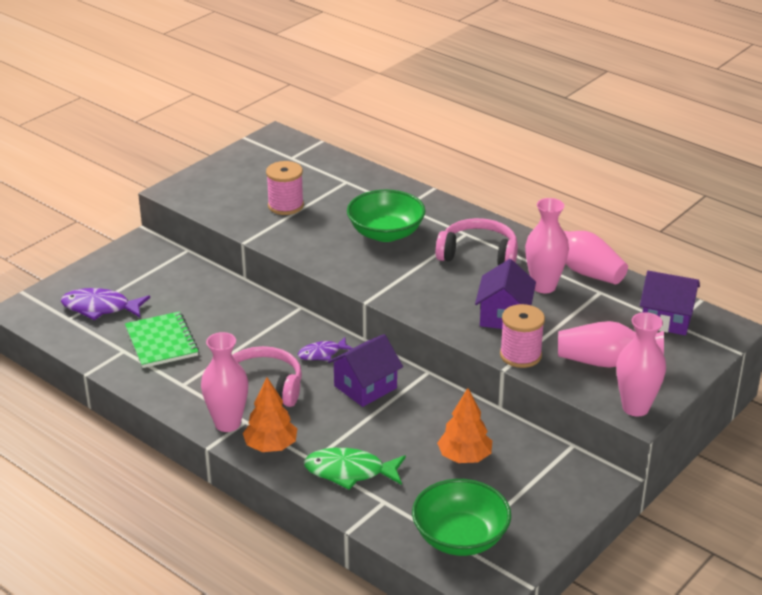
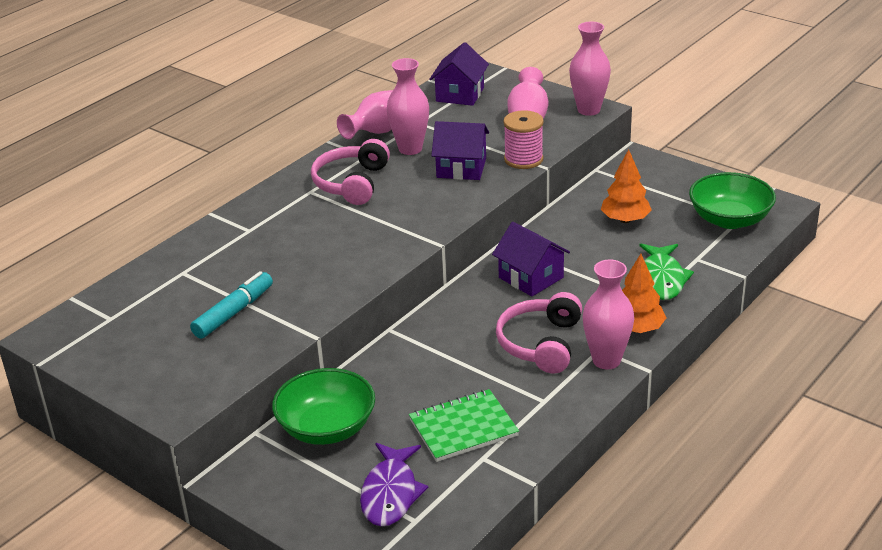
camera: 90 degrees left, 0 degrees up
(285, 206) = (233, 312): pink spool -> turquoise marker
(322, 353) = (477, 308): purple fish -> none
(386, 233) = (305, 239): green bowl -> green bowl (326, 428)

